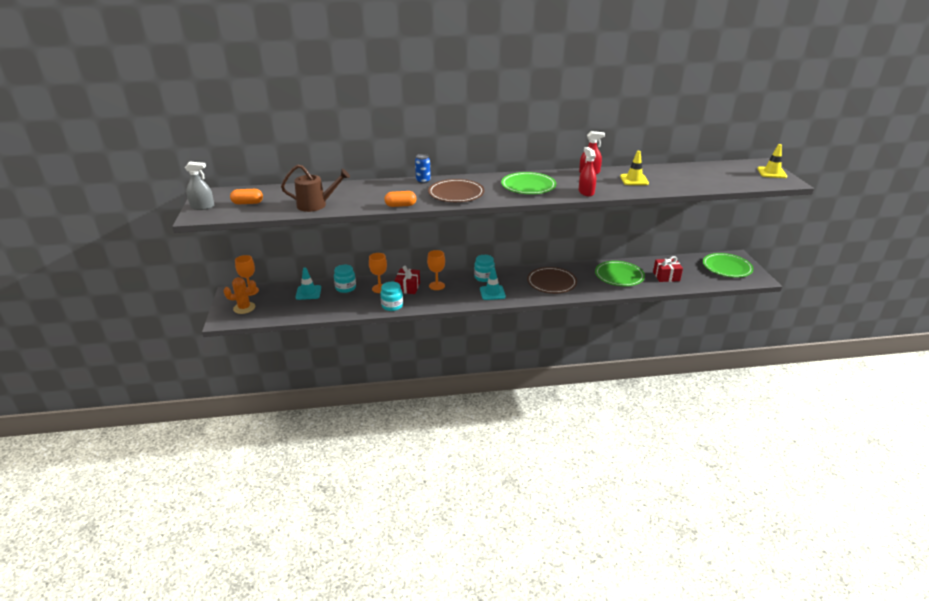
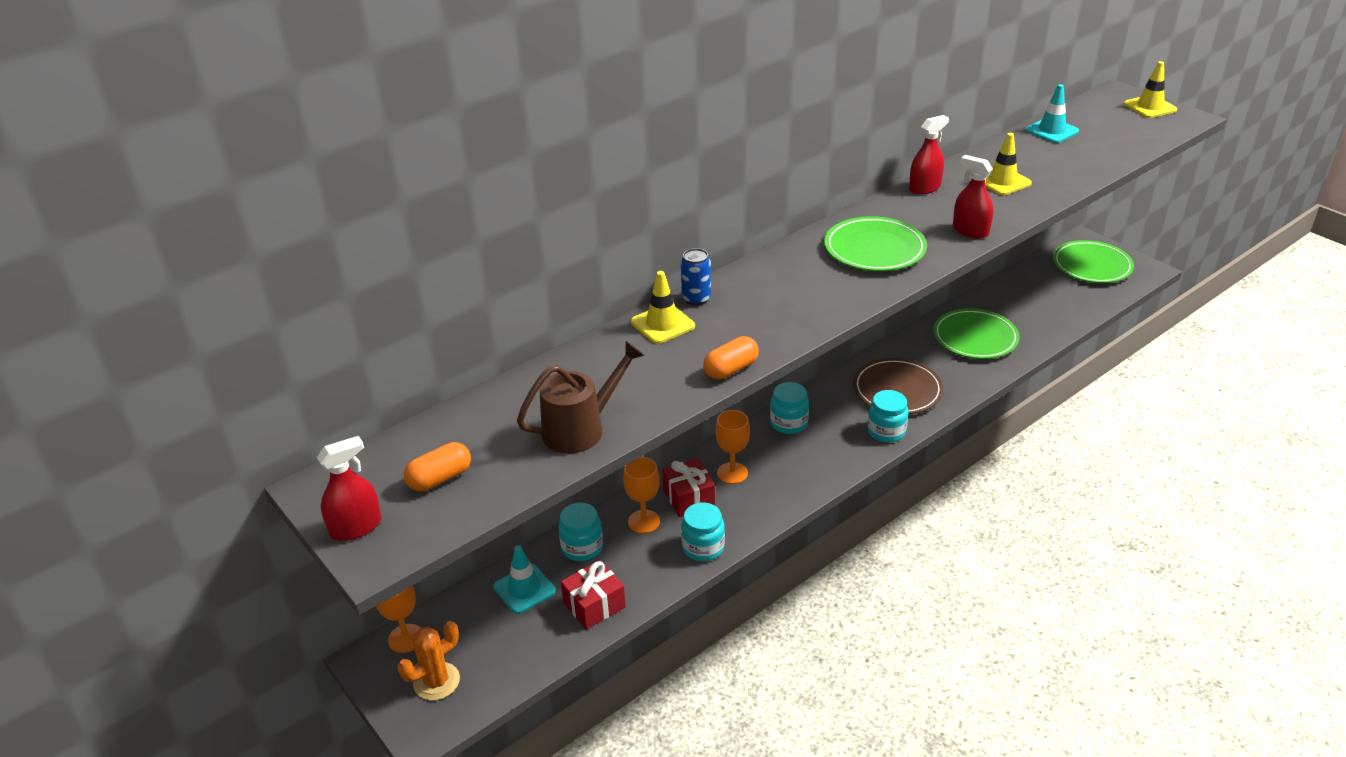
camera: 30 degrees left, 5 degrees up
(202, 207) = (356, 527): grey spray bottle -> red spray bottle
(397, 185) = (662, 324): none -> yellow traffic cone
(456, 194) = (786, 307): brown plate -> none
(492, 293) = (832, 448): turquoise traffic cone -> turquoise traffic cone (1052, 131)
(526, 295) = (886, 431): none -> turquoise jar
(666, 276) = (1035, 312): red gift -> red gift (594, 605)

